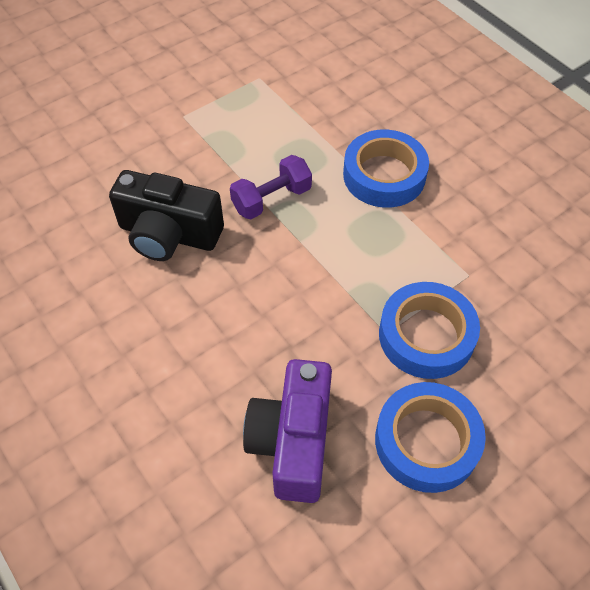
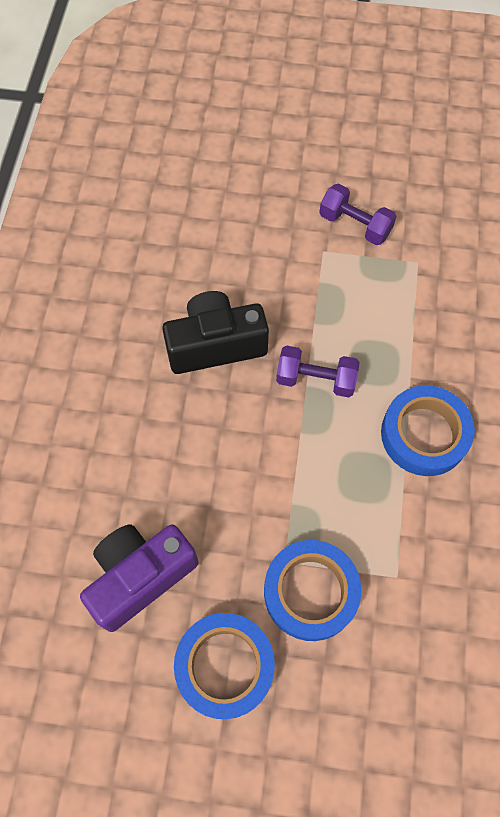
camera: 45 degrees right, 10 degrees up
(169, 234) = (215, 345): black camera -> black camera turned 105 degrees clockwise
(188, 85) = (355, 225): none -> purple dumbbell

